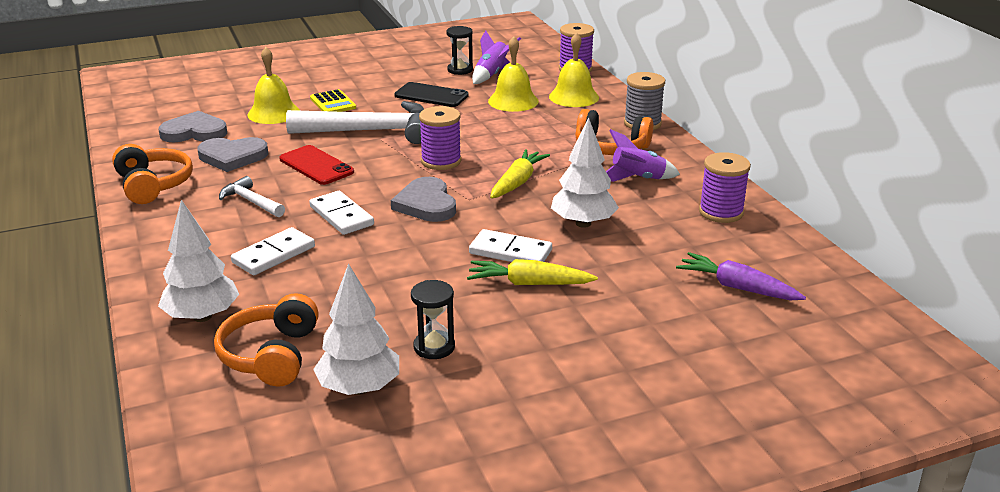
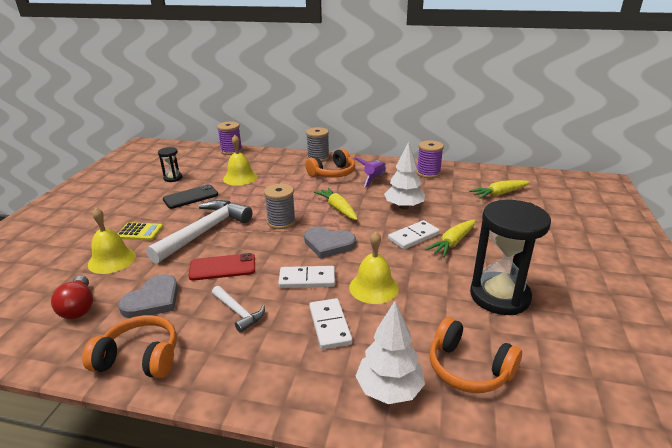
camera: 55 degrees left, 0 degrees up
(194, 132) = (79, 307): grey heart -> red light bulb
(251, 201) = (238, 312): white hammer -> white hammer turned 120 degrees counterclockwise
(359, 388) = (531, 340): white tree -> none
(434, 347) = (499, 296): black hourglass -> black hourglass, size x2.11
(441, 161) = (281, 222): purple spool -> grey spool
(492, 74) = (196, 172): purple rocket -> none
(574, 97) = (262, 162): yellow bell -> yellow bell (373, 287)
(737, 287) = (499, 194): purple carrot -> yellow carrot

